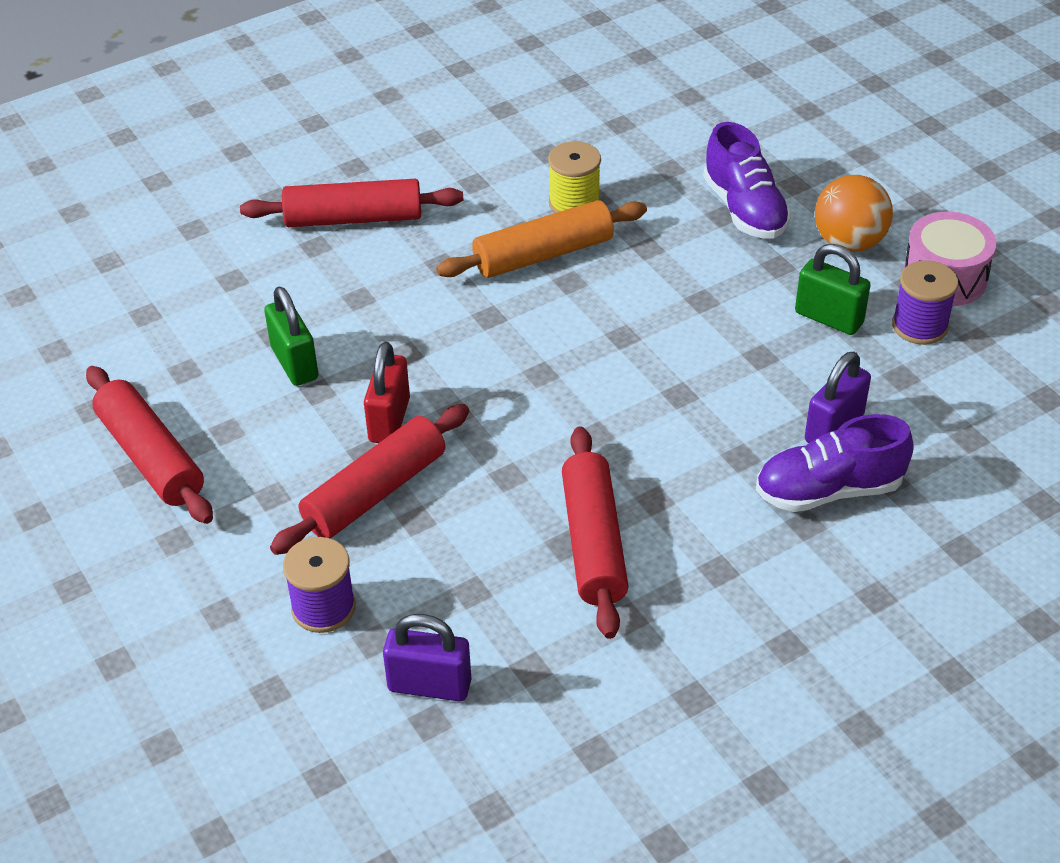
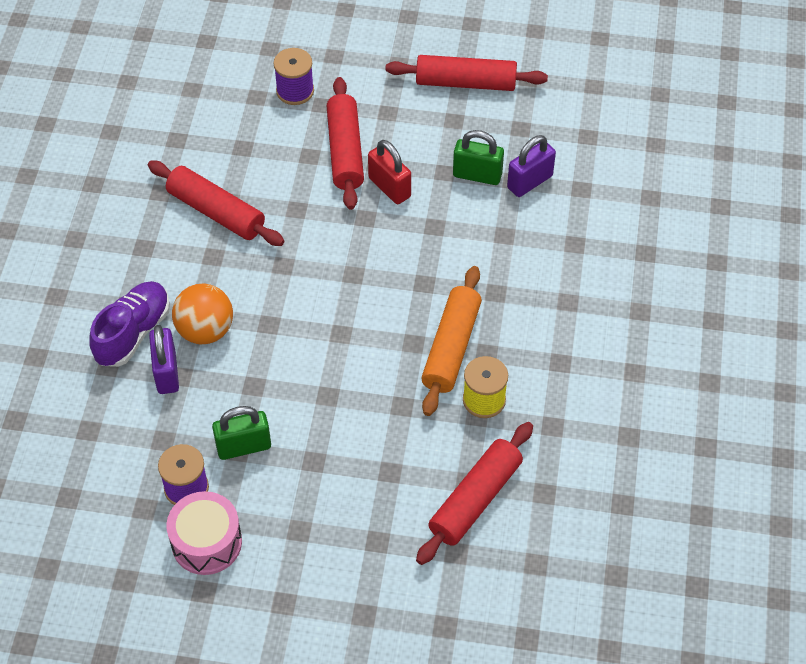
camera: 130 degrees right, 10 degrees up
(353, 219) = (583, 277): red rolling pin -> red rolling pin (475, 499)
(429, 685) = (209, 100): purple padlock -> purple padlock (529, 182)
(744, 209) = (382, 489): purple shoe -> none
(849, 242) = (291, 519): orange ball -> orange ball (205, 330)

